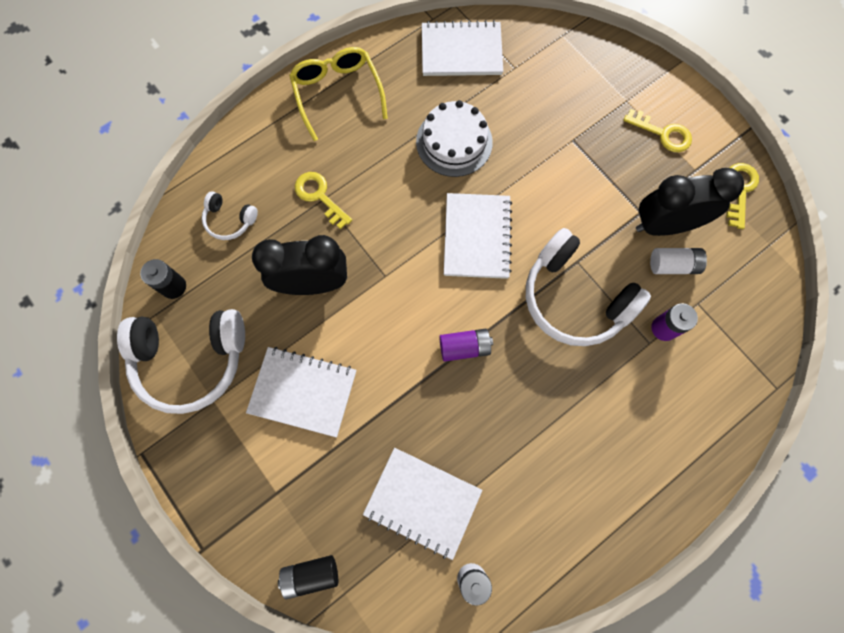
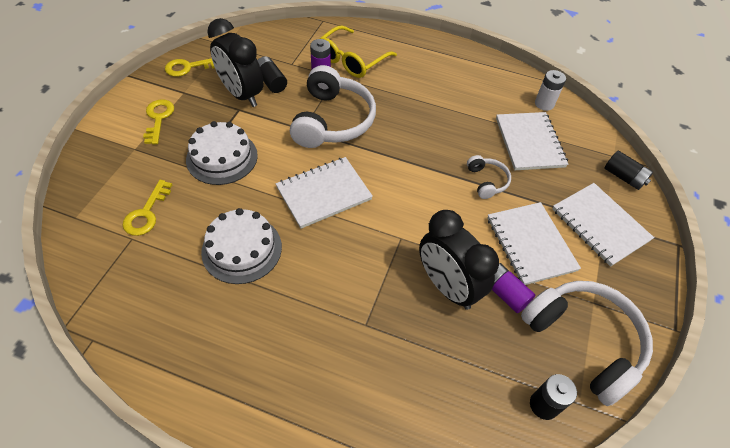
camera: 125 degrees left, 20 degrees down
(229, 220) = (445, 398): white headphones -> white headphones (487, 181)
(319, 196) = (365, 329): yellow key -> yellow key (146, 213)
(337, 93) = (238, 383): yellow glasses -> yellow glasses (351, 60)
(461, 51) = (129, 291): white notebook -> white notebook (600, 225)
(464, 347) = (415, 164): purple battery -> purple battery (505, 293)
(575, 169) = (222, 157): none -> white cake
(673, 265) = (271, 82): white battery -> black battery

